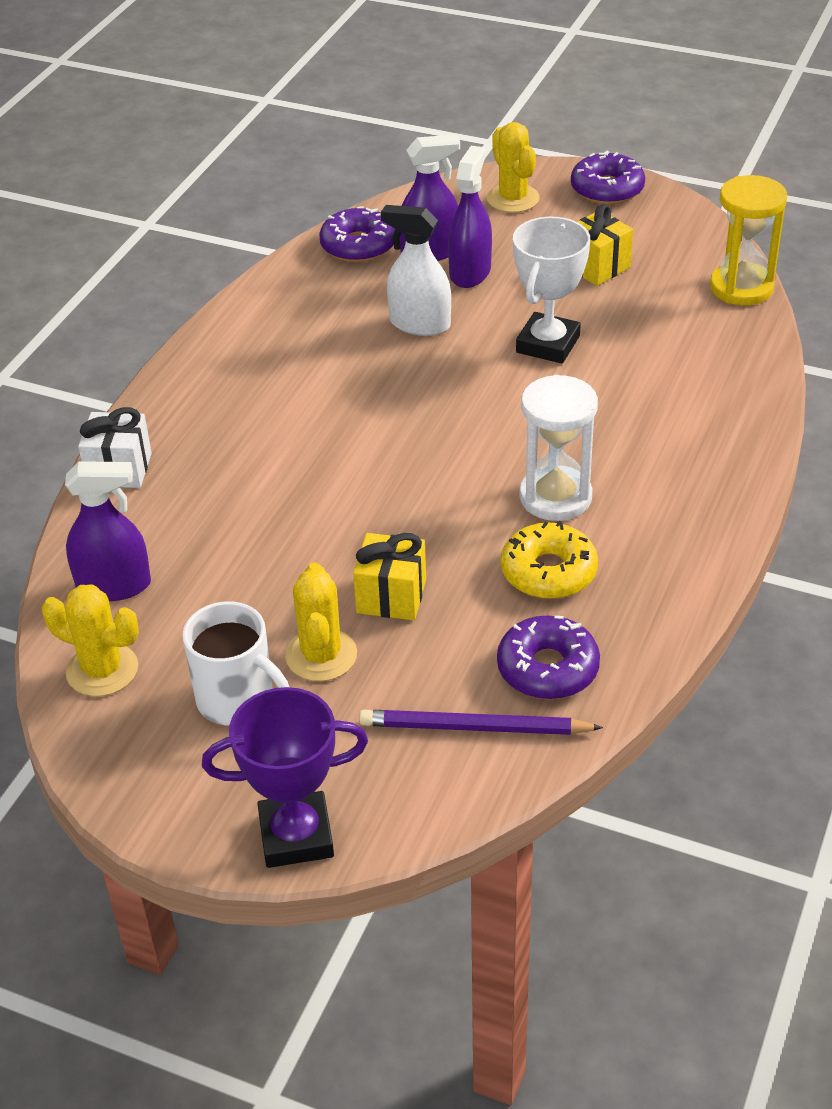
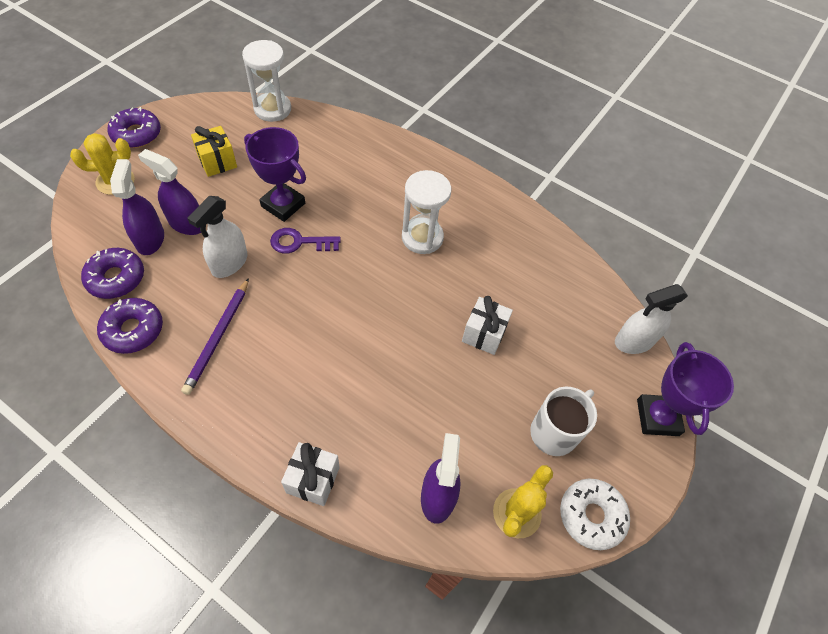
camera: 85 degrees left, 15 degrees up
(109, 756) = (591, 516): none -> white donut
(321, 655) = (525, 380): yellow cactus -> none
(391, 596) = (484, 334): yellow gift -> white gift
(444, 796) = (634, 341): none -> white spray bottle
(474, 728) = (589, 317): purple pencil -> purple pencil (218, 337)
(485, 375) = (300, 242): none -> purple key
(547, 668) = (552, 275): purple donut -> purple donut (133, 330)
(548, 344) = (283, 205): white trophy -> purple trophy
(548, 572) = (481, 256): yellow donut -> none
(741, 287) = (272, 109): yellow hourglass -> white hourglass

